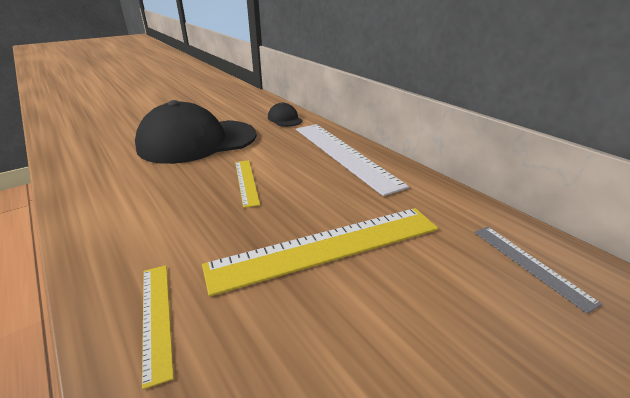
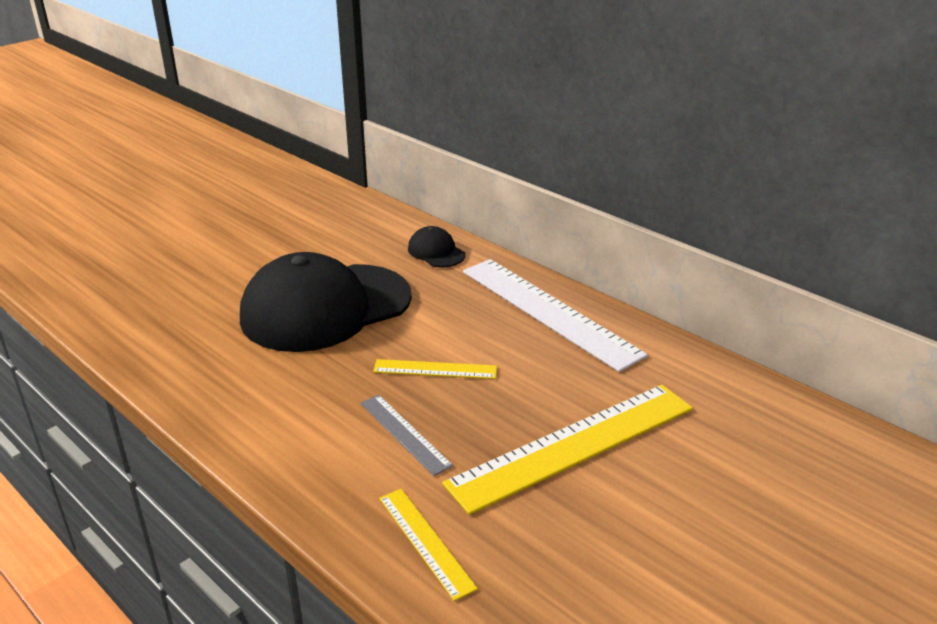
camera: 10 degrees left, 0 degrees up
(246, 182) = (435, 369): yellow ruler -> yellow ruler turned 60 degrees counterclockwise
(530, 264) = (794, 439): grey ruler -> grey ruler (404, 433)

